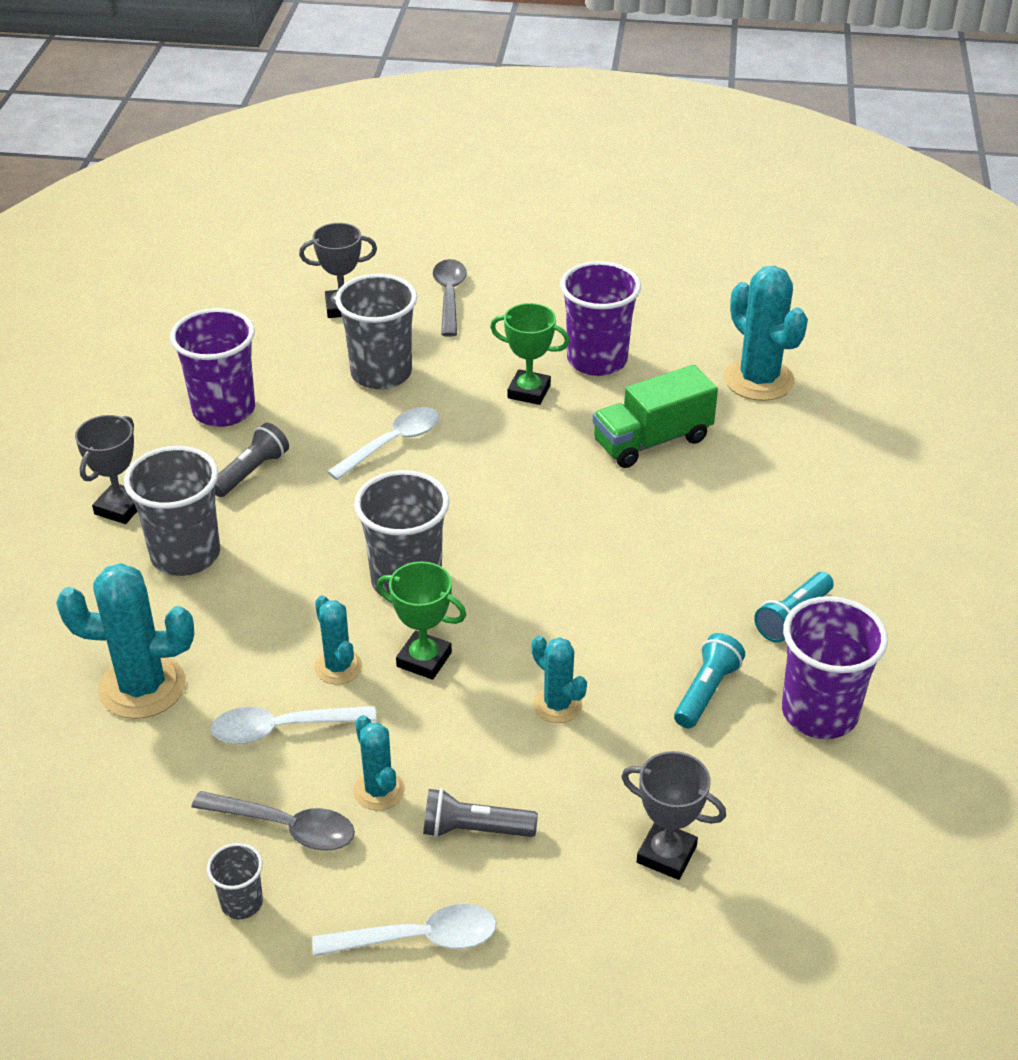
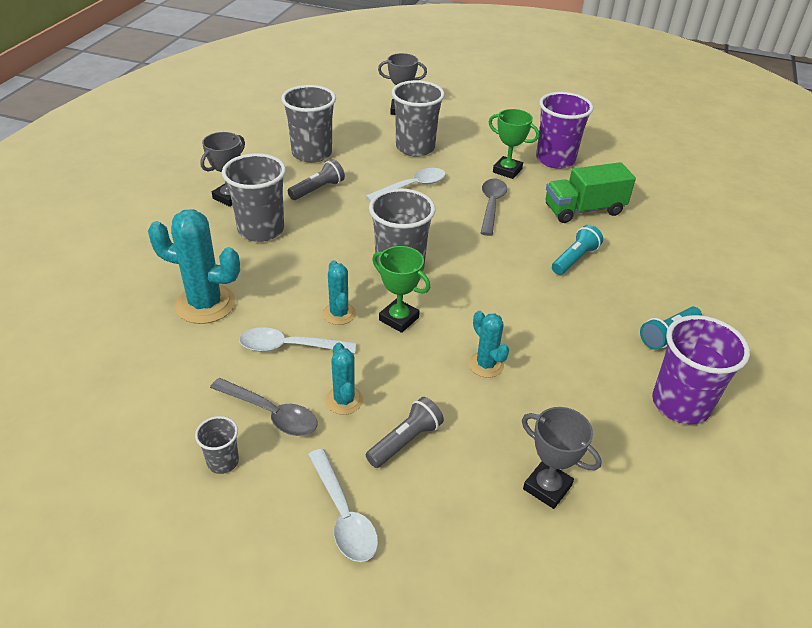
camera: 10 degrees right, 0 degrees up
(224, 410) = (312, 153): purple cup -> grey cup
(418, 938) = (343, 514): white spoon -> white spoon turned 60 degrees clockwise
(449, 296) = (468, 113): grey spoon -> grey spoon (491, 206)
(474, 829) = (405, 441): grey flashlight -> grey flashlight turned 120 degrees clockwise
(706, 691) = (596, 374): turquoise flashlight -> turquoise flashlight (574, 259)
(759, 380) = (662, 185): turquoise cactus -> none

